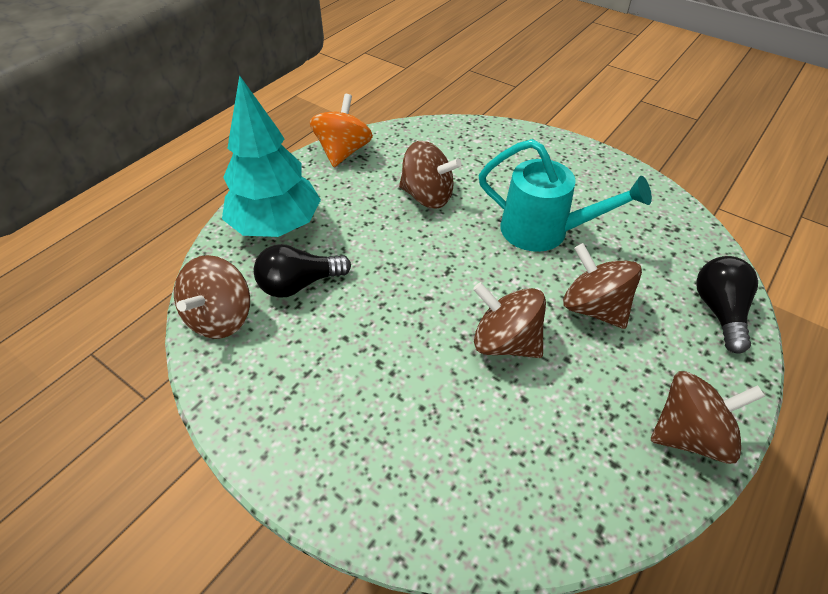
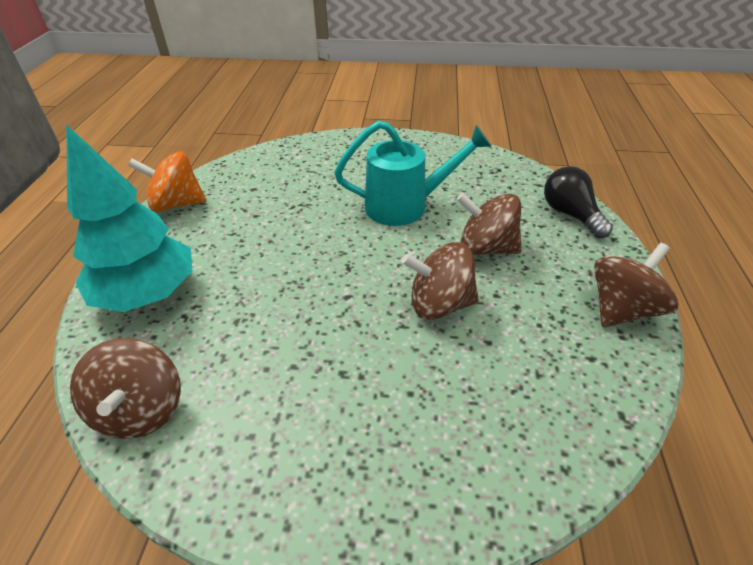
camera: 30 degrees left, 5 degrees down
(299, 284) = (211, 338): black light bulb -> none
(343, 152) = (177, 204): orange spinning top -> orange spinning top turned 75 degrees counterclockwise
(427, 196) = (286, 214): brown spinning top -> none

